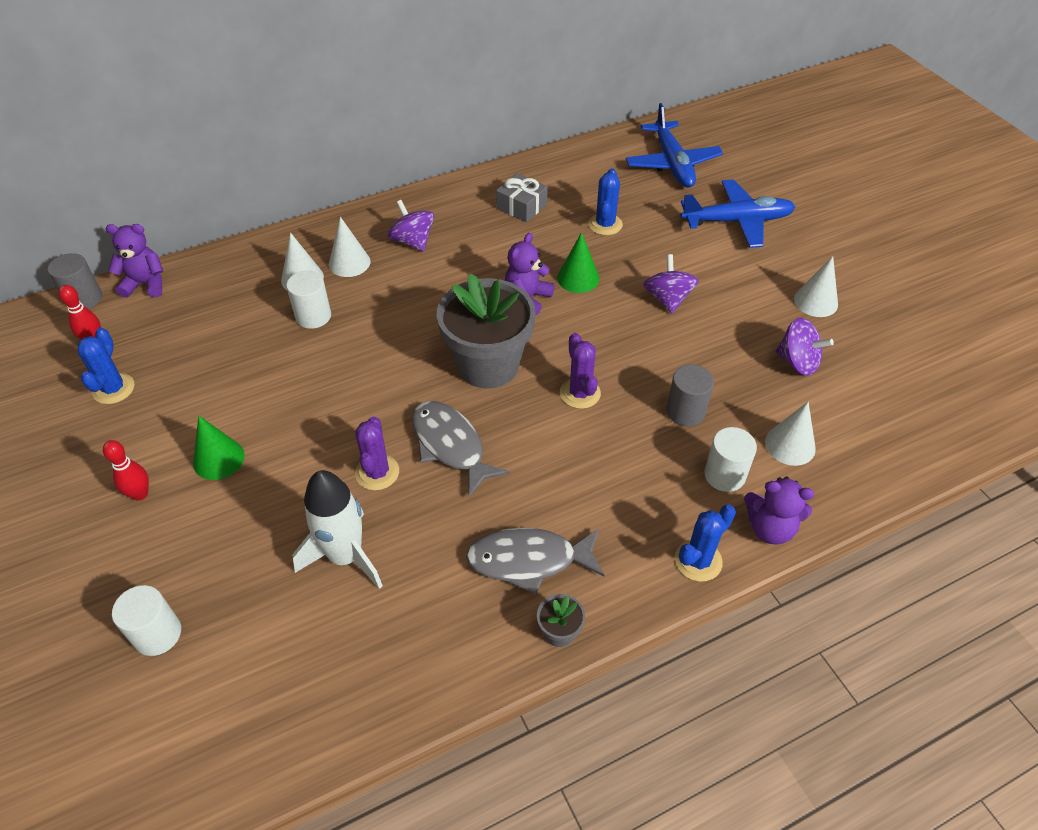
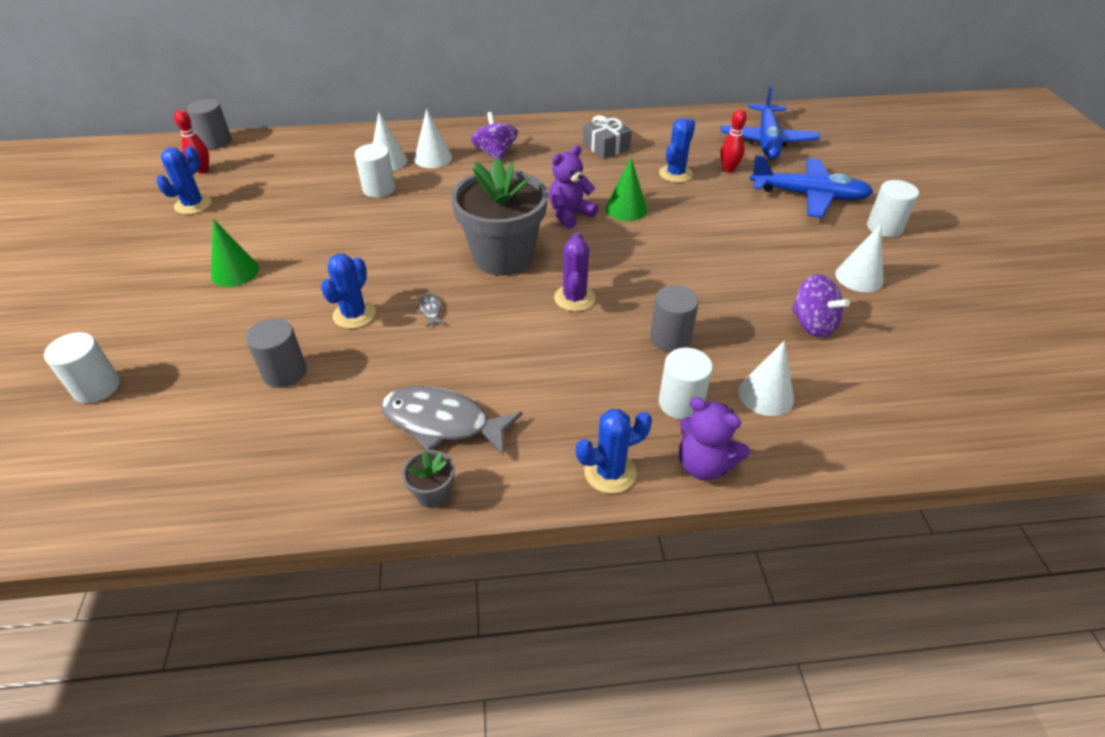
camera: 20 degrees right, 5 degrees down
(140, 494) = (159, 281): red bowling pin -> red bowling pin (728, 169)
(146, 284) = (267, 141): purple teddy bear -> none
(346, 556) = (284, 372): white rocket -> grey cylinder
(377, 472) = (354, 315): purple cactus -> blue cactus
(451, 446) = (431, 310): grey fish -> grey fish, size x0.40
(667, 299) = (704, 242): purple spinning top -> none
(815, 241) = (884, 227): none -> white cylinder

